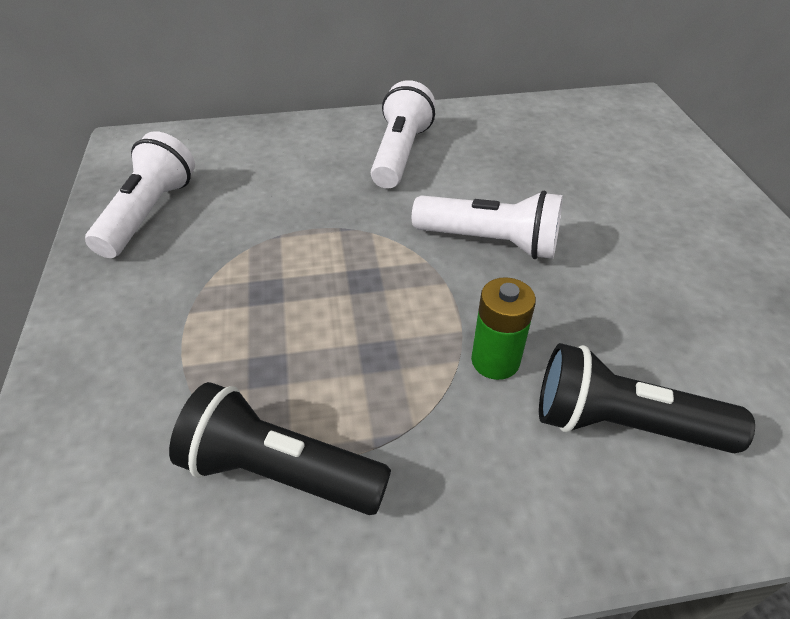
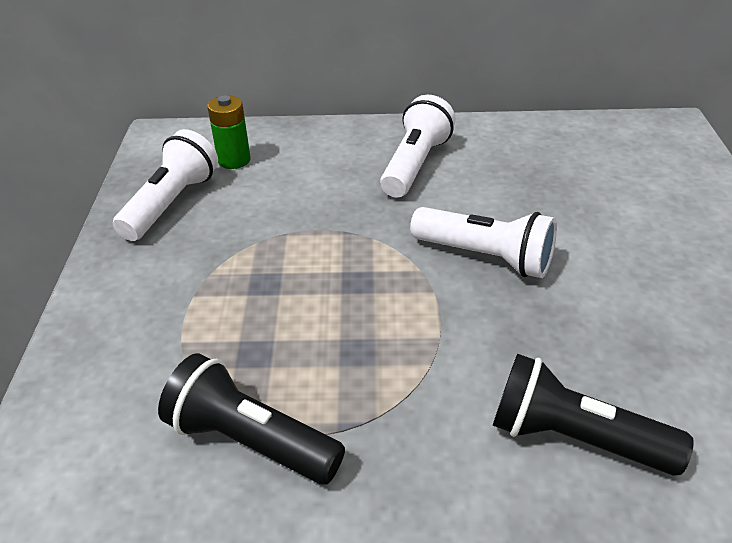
camera: 10 degrees right, 5 degrees down
(495, 361) = (465, 368): green battery -> green battery (234, 160)

